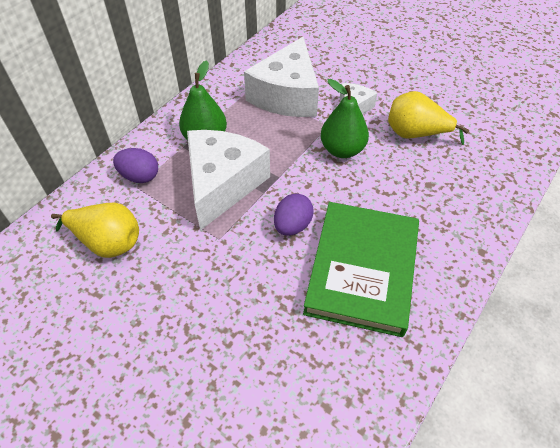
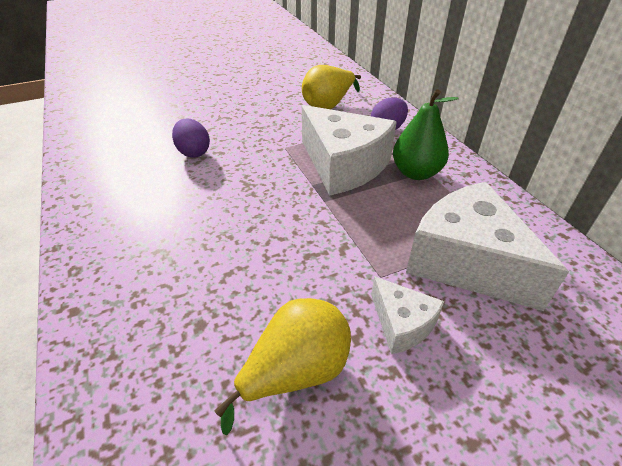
camera: 120 degrees right, 10 degrees down
(292, 225) = (257, 187): purple egg -> purple egg (193, 152)
(342, 150) = (326, 268): green pear -> none
(362, 270) = (170, 208): green book -> none

